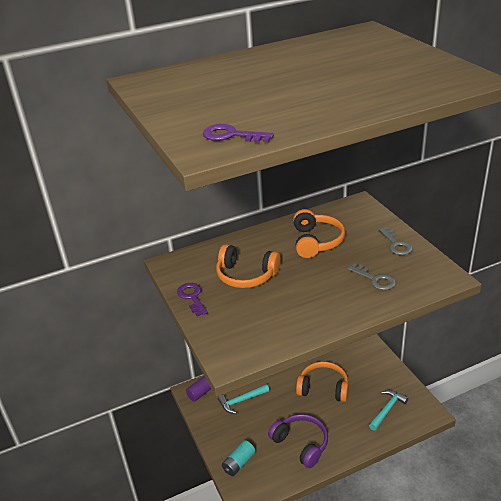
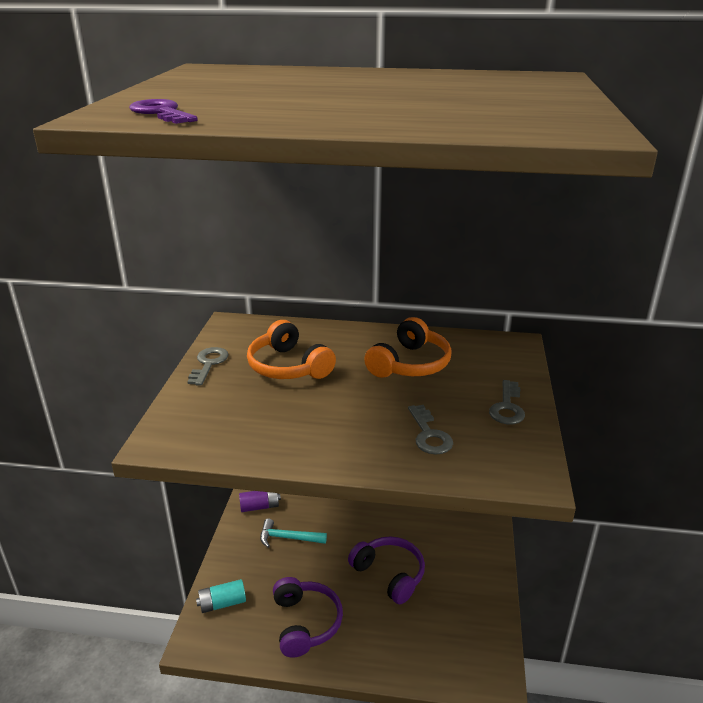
camera: 30 degrees right, 5 degrees down
(192, 297) = (208, 364): purple key -> grey key
(323, 388) = (389, 574): orange headphones -> purple headphones
(387, 409) = (444, 645): turquoise hammer -> none

